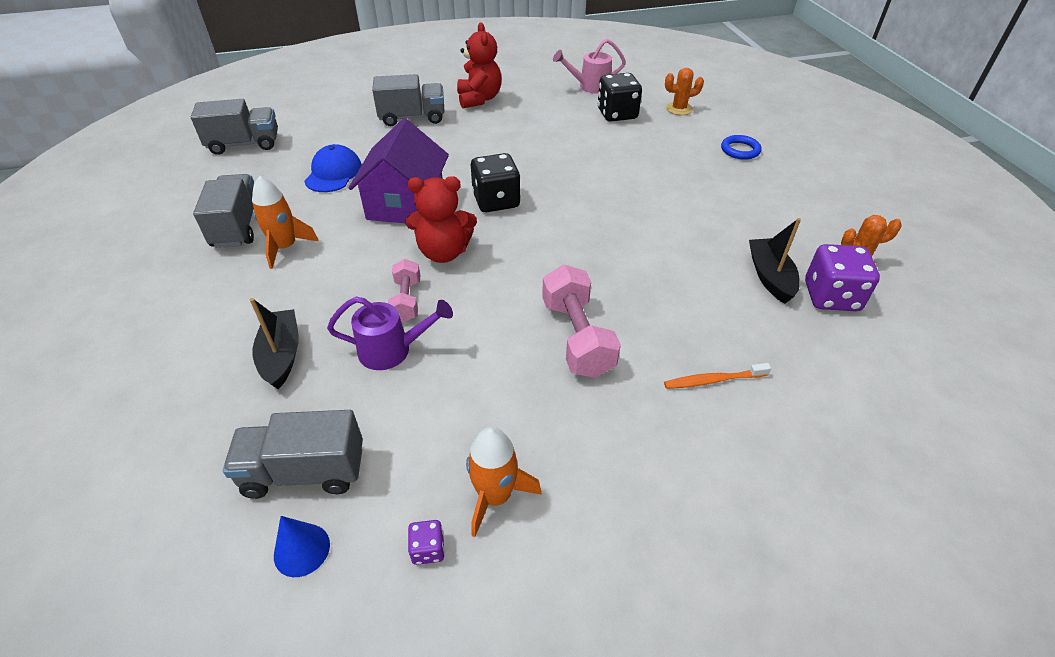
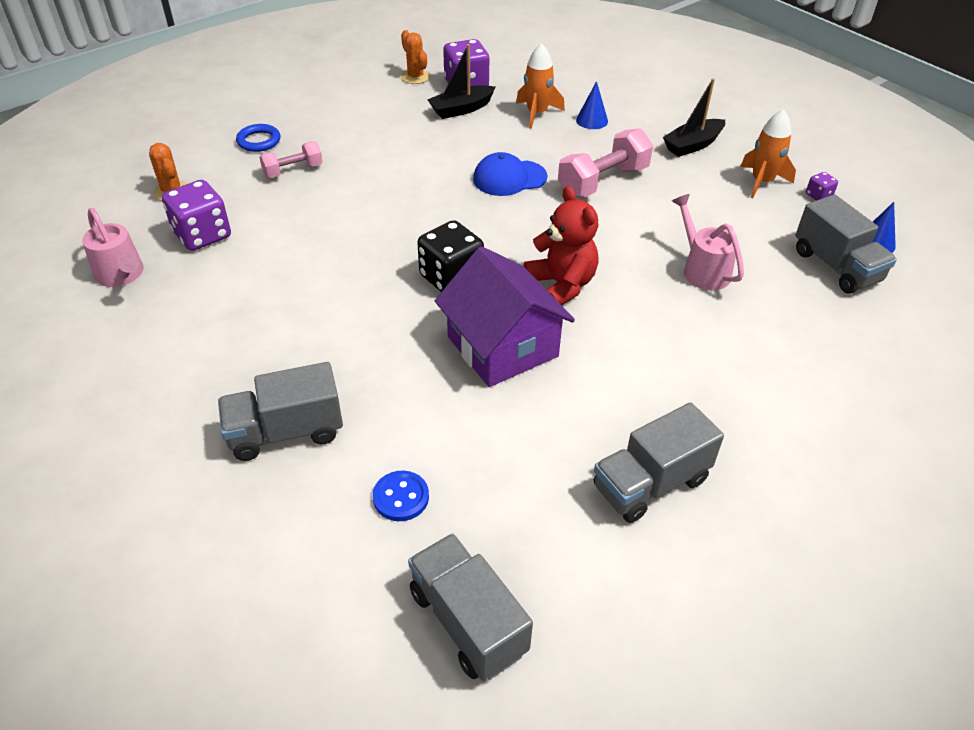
camera: 115 degrees left, 0 degrees up
(281, 355) = (769, 332): black boat -> black boat (692, 145)
(285, 247) = (648, 412): orange rocket -> orange rocket (537, 113)
(332, 141) = (401, 497): none -> blue button
(333, 173) = (481, 449): blue cap -> blue cap (509, 178)
(393, 350) = (702, 269): purple watering can -> pink watering can
(406, 204) = (502, 346): purple house -> purple house turned 75 degrees clockwise
(406, 300) = (643, 284): pink dumbbell -> pink dumbbell (293, 170)
(412, 118) = (286, 432): grey truck -> grey truck turned 75 degrees counterclockwise
(479, 99) = (196, 377): red teddy bear -> none
(617, 114) = (202, 235): black dice -> purple dice
(713, 380) = (592, 120): orange toothbrush -> blue cone

